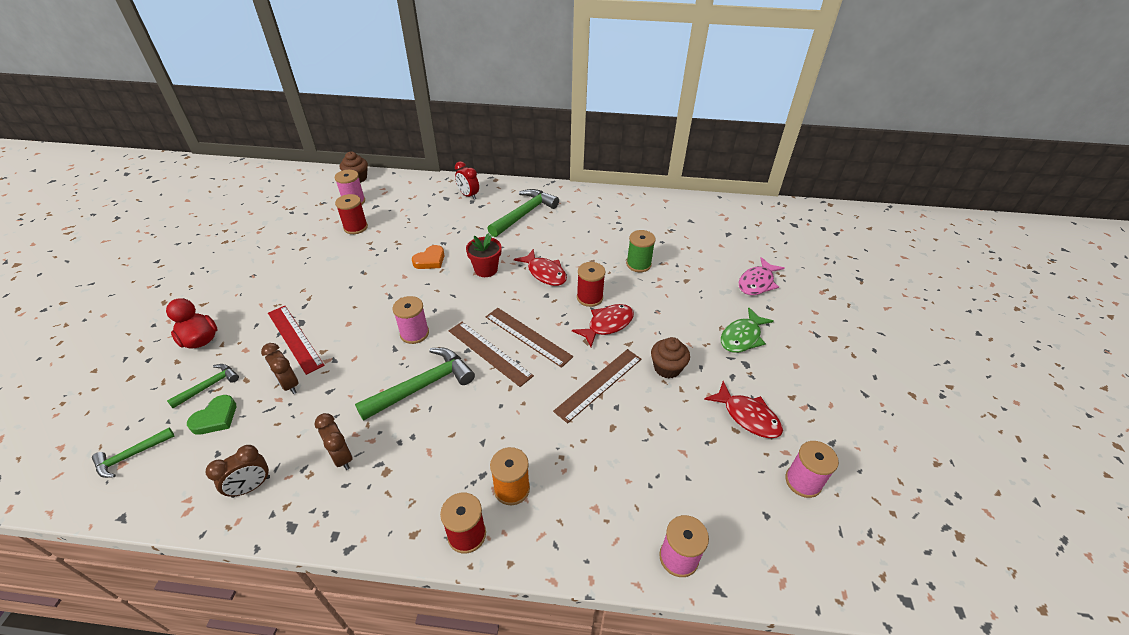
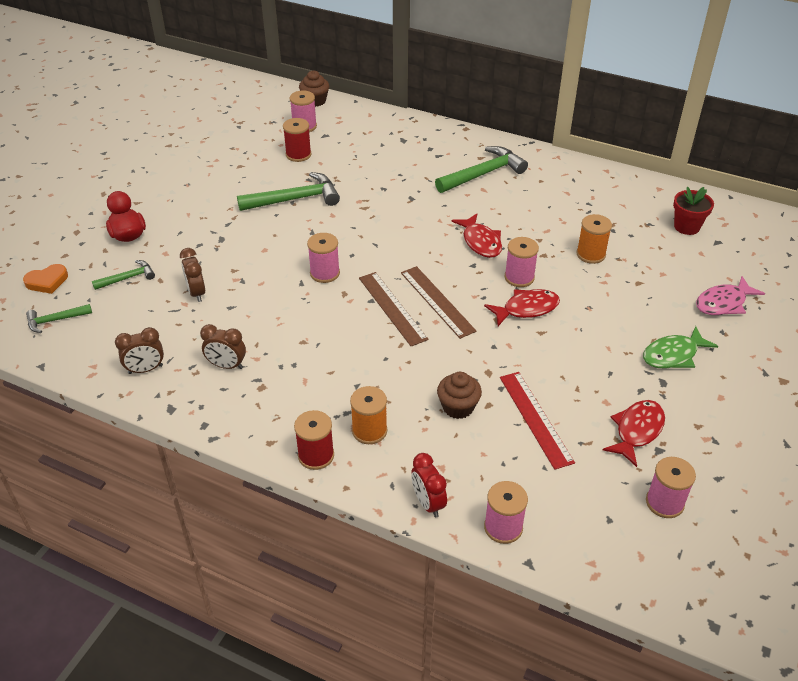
camera: 20 degrees right, 0 degrees up
(215, 418) = (128, 306): green heart -> none
(295, 338) = (212, 252): red ruler -> red ruler (535, 418)
(342, 457) = (227, 365): brown clock -> brown clock turned 120 degrees clockwise
(423, 386) = (317, 323): green hammer -> green hammer (295, 199)
(430, 260) = (363, 204): orange heart -> orange heart (47, 281)
(468, 195) = (429, 141): red clock -> red clock (428, 503)
(486, 270) = (418, 225): red flower pot -> red flower pot (686, 227)
(589, 297) = (519, 277): red spool -> pink spool
(599, 384) = (492, 363): brown ruler -> none
(638, 264) = (590, 254): green spool -> orange spool
(667, 368) = (572, 365): brown cupcake -> brown cupcake (458, 407)
(747, 416) = (637, 431): red fish -> red fish turned 120 degrees counterclockwise

